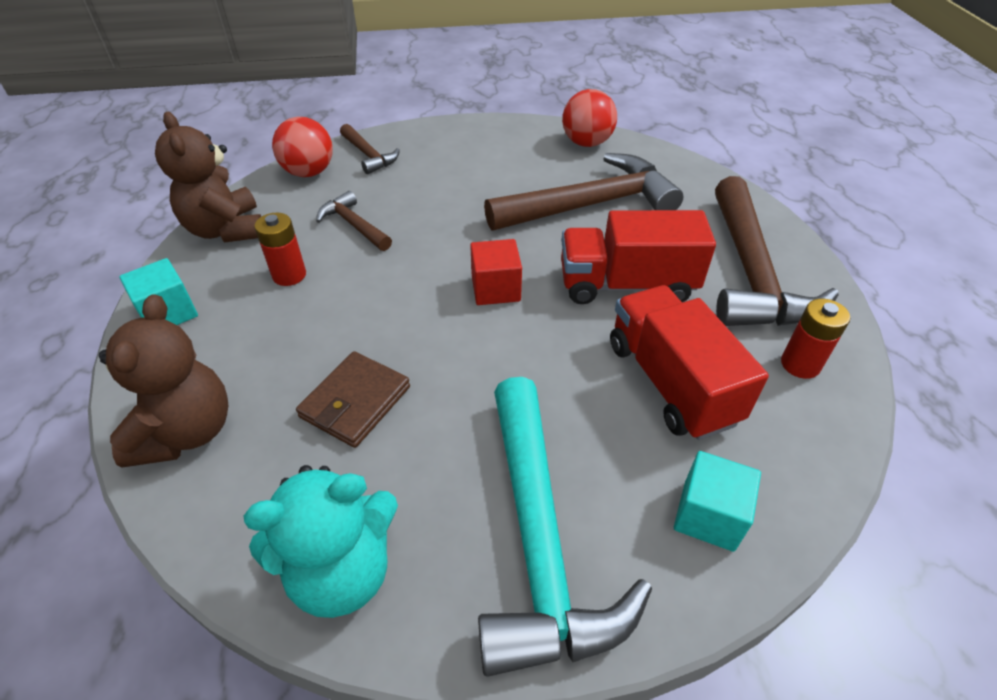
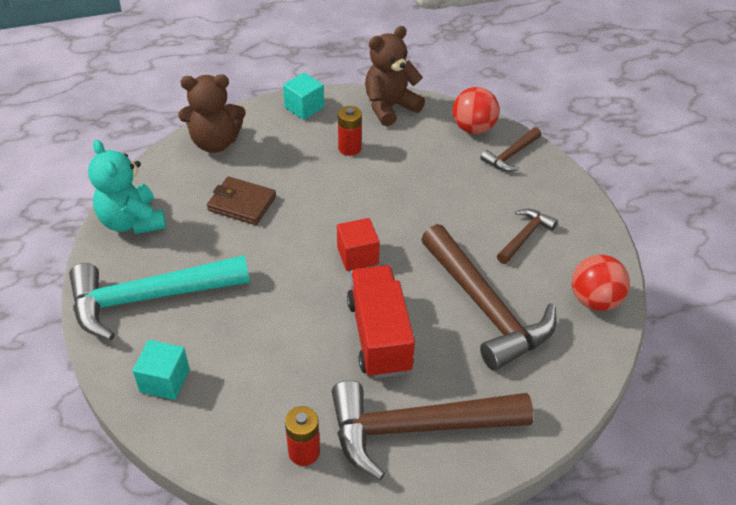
camera: 80 degrees right, 0 degrees up
(354, 225) = (413, 167): brown hammer -> brown hammer (525, 236)
(671, 382) = (275, 364): red truck -> none

